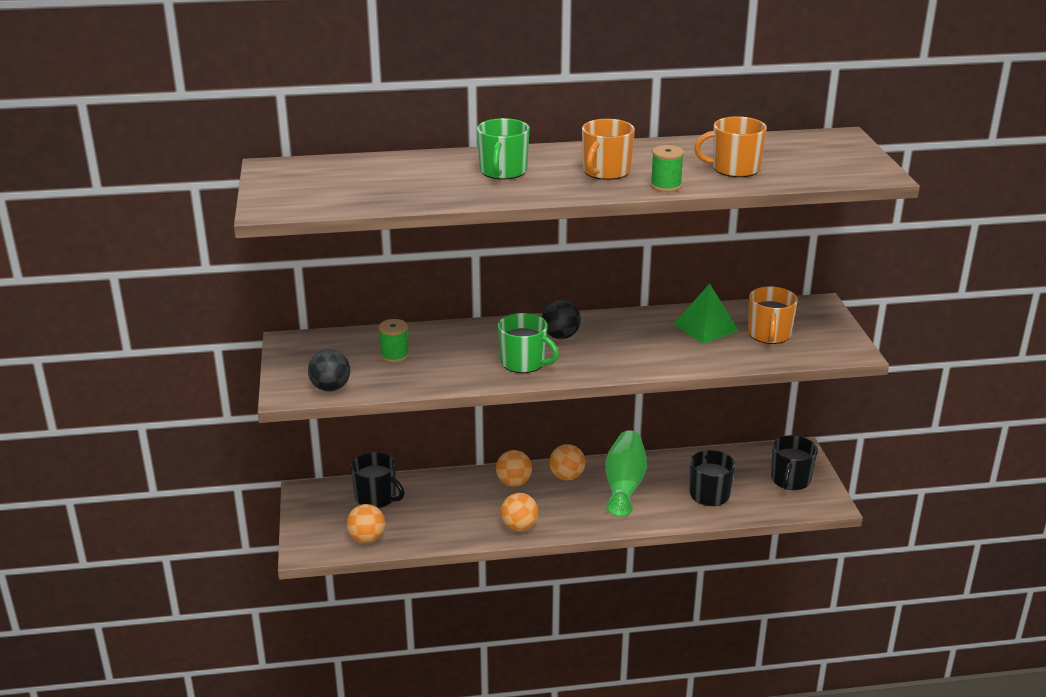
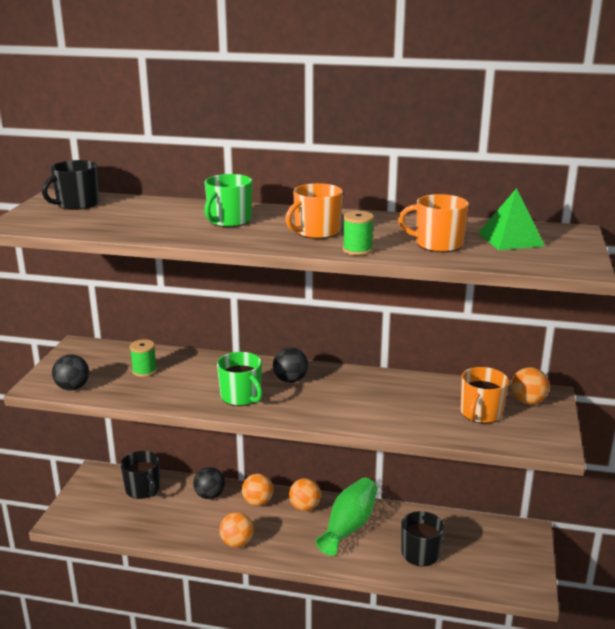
camera: 20 degrees right, 5 degrees down
(367, 538) = (111, 522): orange ball -> orange ball (528, 401)
(456, 487) = (210, 495): none -> black ball
(705, 327) = (425, 396): green pyramid -> green pyramid (510, 239)
(790, 480) = (505, 557): black mug -> black mug (77, 204)

